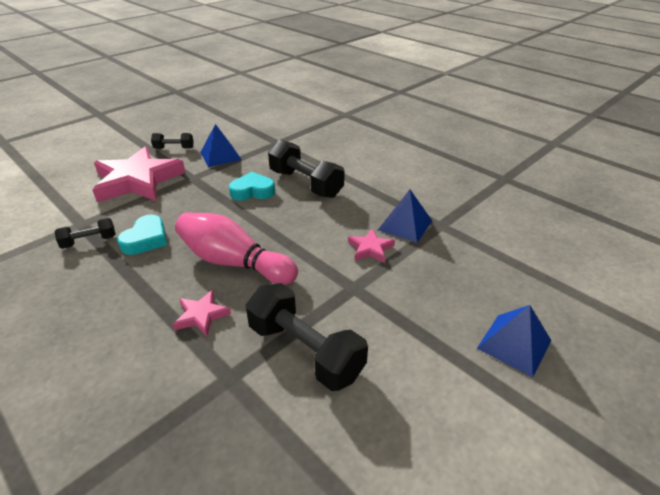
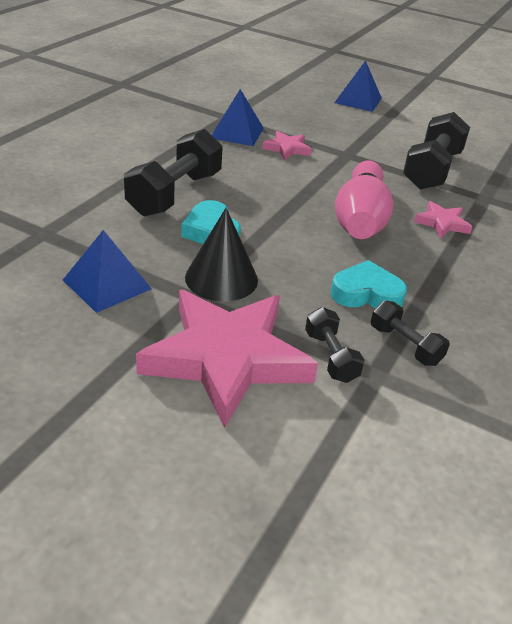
camera: 110 degrees left, 0 degrees up
(174, 148) = (85, 352): black dumbbell -> black dumbbell (330, 357)
(202, 188) = (221, 278): none -> black cone

